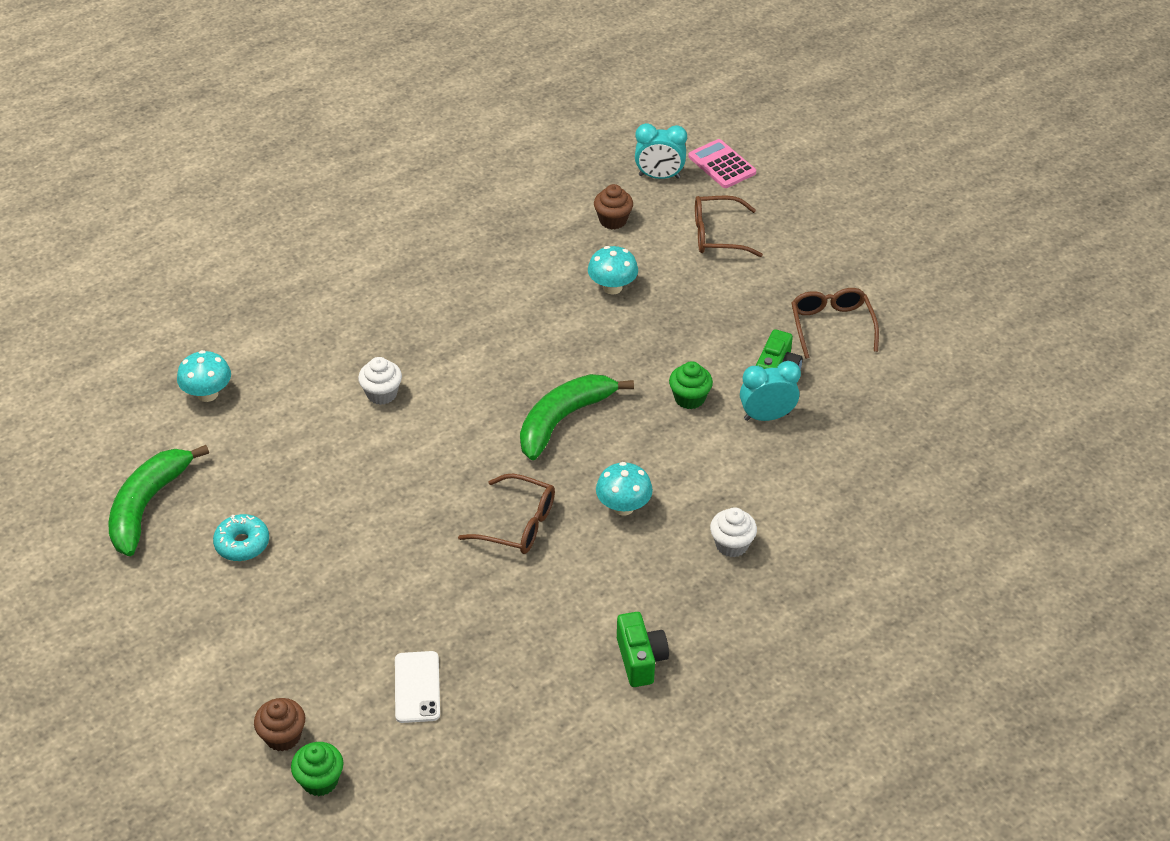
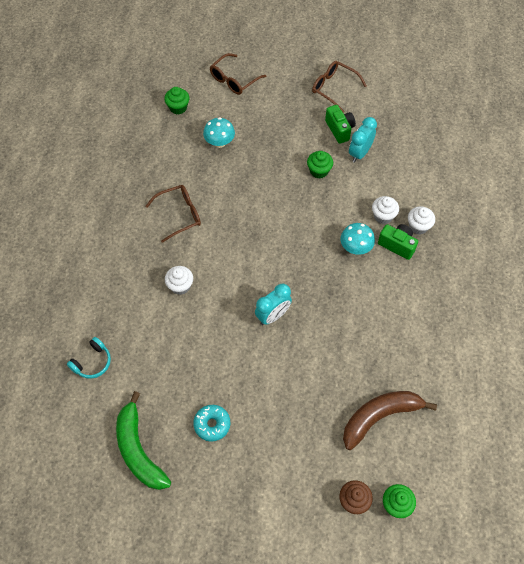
camera: 45 degrees left, 15 degrees up
(207, 394) = (92, 362): turquoise mushroom -> turquoise headphones
(417, 687) = (379, 417): white phone -> brown banana
(518, 524) = (323, 296): brown glasses -> brown glasses (180, 215)
(563, 420) = (279, 227): green banana -> none
(613, 220) = (178, 108): brown cupcake -> green cupcake
(640, 659) = (448, 313): green camera -> green camera (397, 245)
(659, 176) = (172, 69): turquoise clock -> turquoise clock (273, 315)
(702, 501) = (383, 216): none -> white cupcake
(722, 164) = (193, 42): pink calculator -> none

